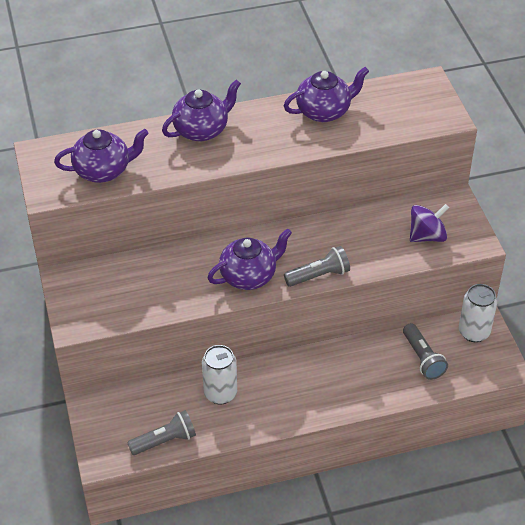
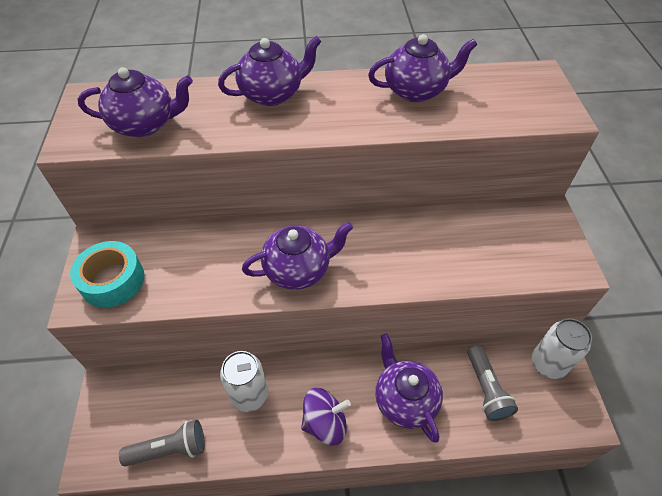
camera: 10 degrees right, 5 degrees up
(94, 306) = (113, 280): none -> turquoise tape
(319, 275) = (379, 282): grey flashlight -> none
(355, 376) = (404, 399): none -> purple teapot
(427, 236) = (514, 250): purple spinning top -> purple spinning top (325, 423)

